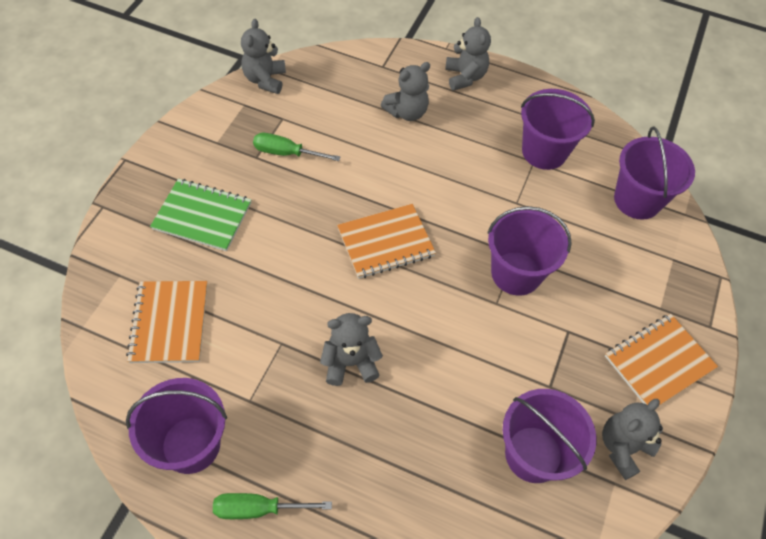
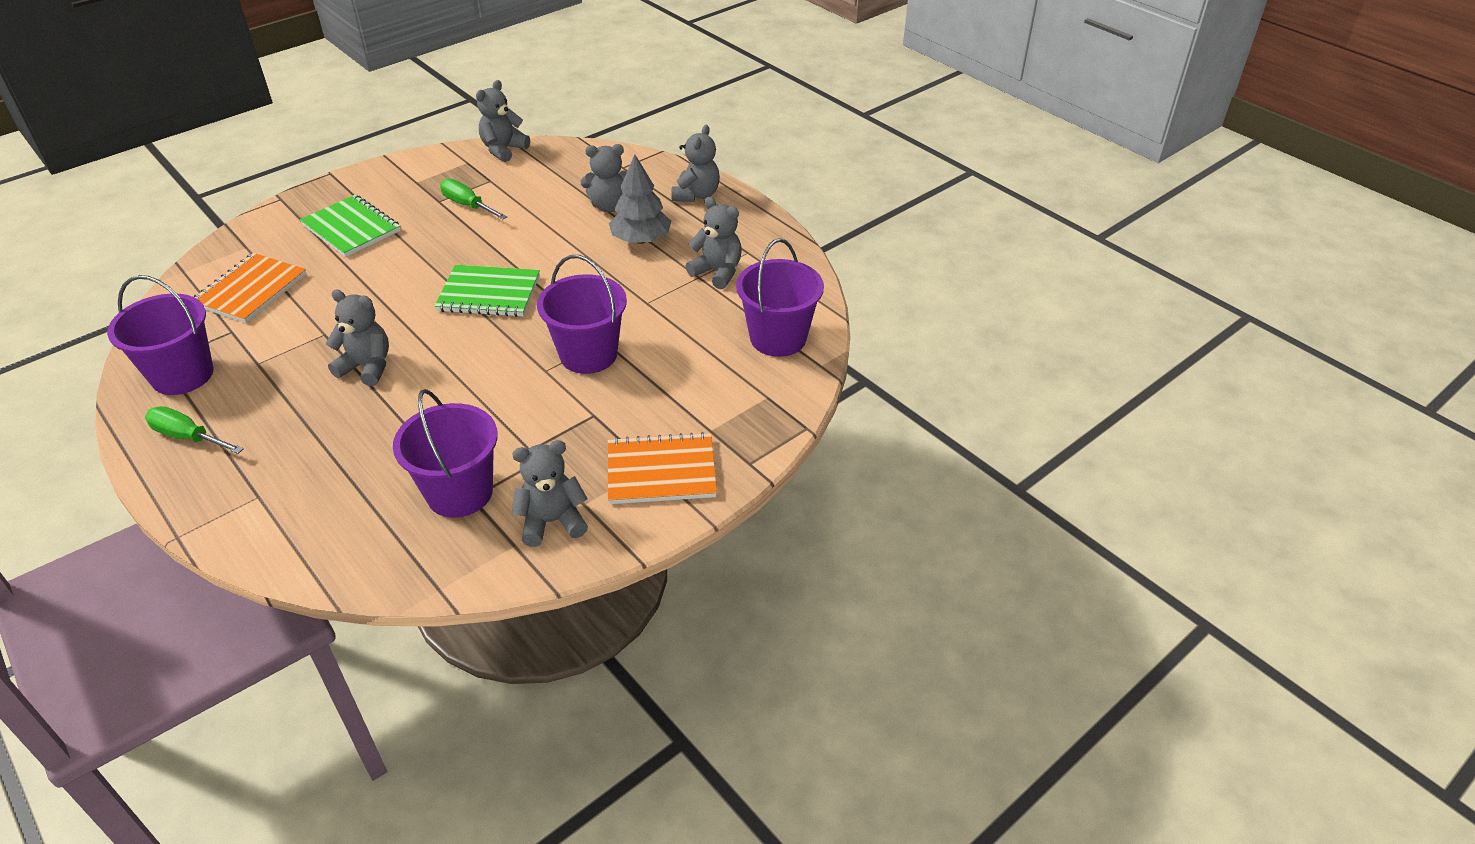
camera: 30 degrees right, 15 degrees down
(385, 242) = (489, 293): orange notebook -> green notebook
(460, 139) = (641, 240): none -> grey tree
(544, 151) = (717, 272): purple bucket -> grey teddy bear

